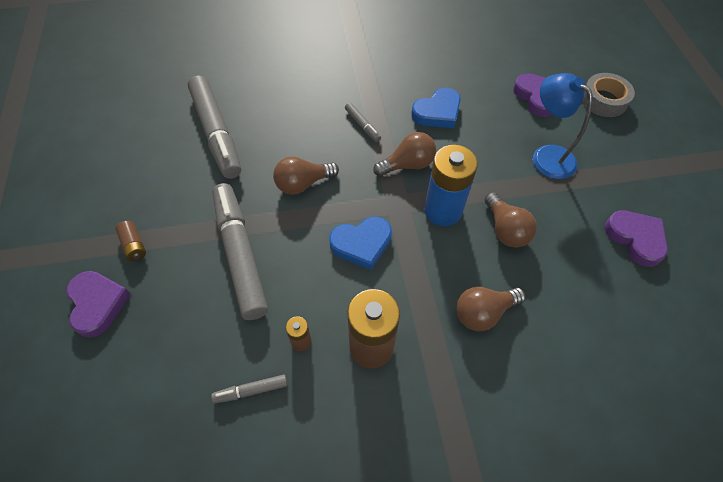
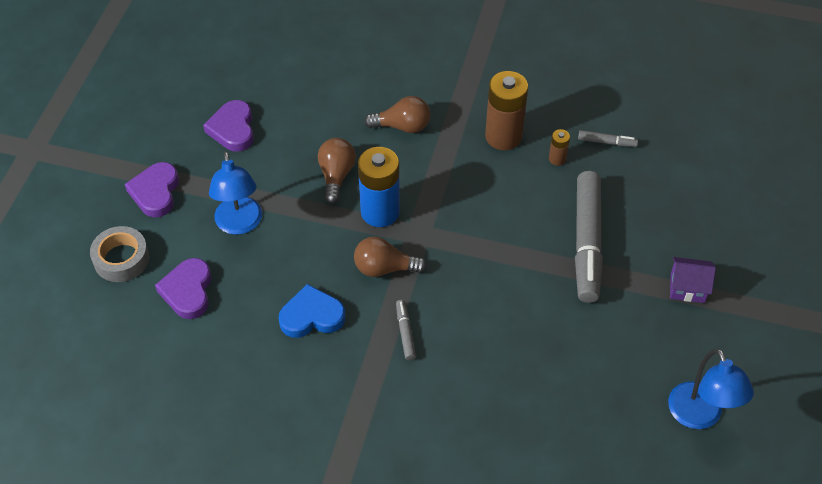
camera: 155 degrees left, 5 degrees down
(97, 304) = (725, 247): purple heart -> purple heart (155, 192)
(115, 146) = (699, 416): none -> blue lamp
(134, 245) = (687, 288): brown battery -> purple house
(216, 133) = (576, 388): grey marker -> none
(303, 184) = (501, 288): brown light bulb -> none
(361, 244) = (472, 211): blue heart -> none

